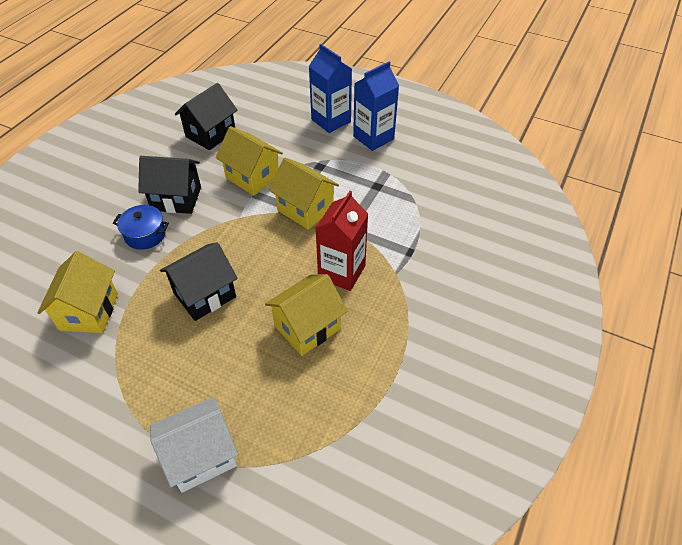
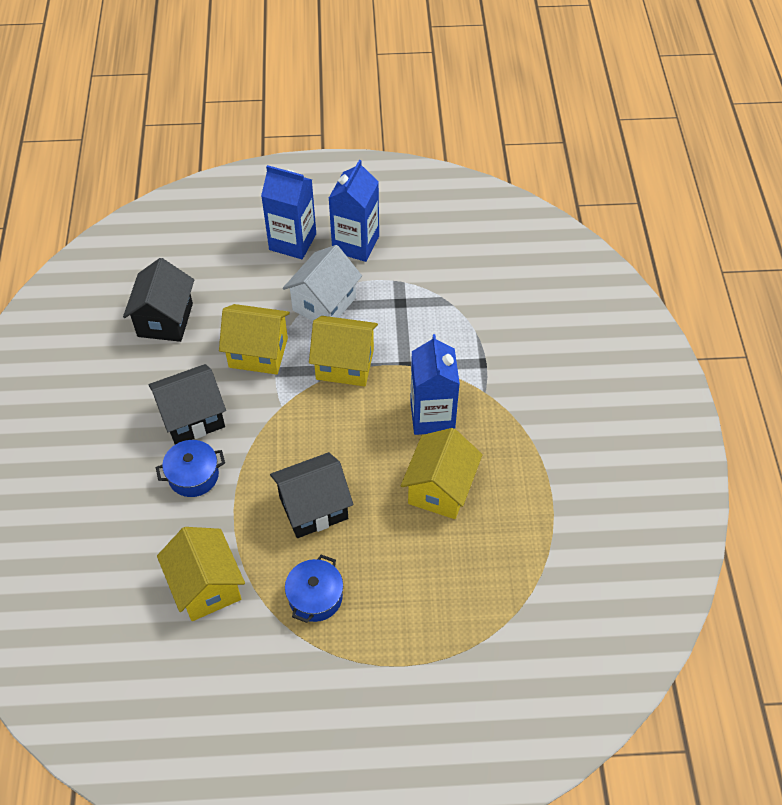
camera: 30 degrees left, 5 degrees up
(153, 359) = (315, 597): none -> blue pot
(201, 456) = (433, 656): white house -> white house (324, 304)
(205, 295) = (313, 508): black house -> black house turned 45 degrees clockwise
(341, 272) = (432, 416): red carton -> blue carton

